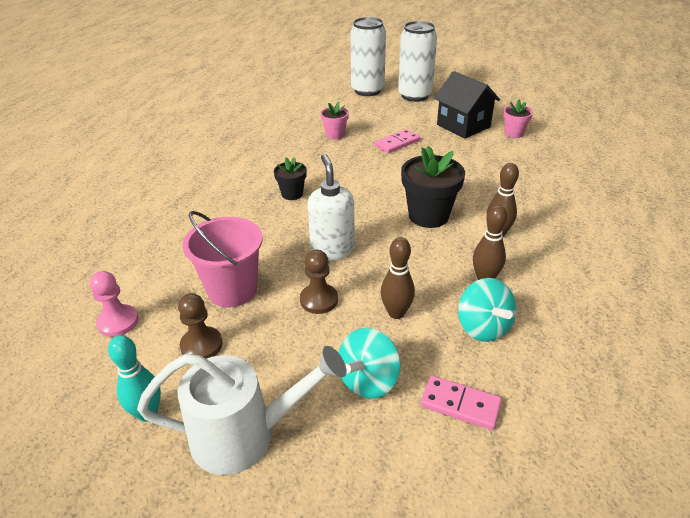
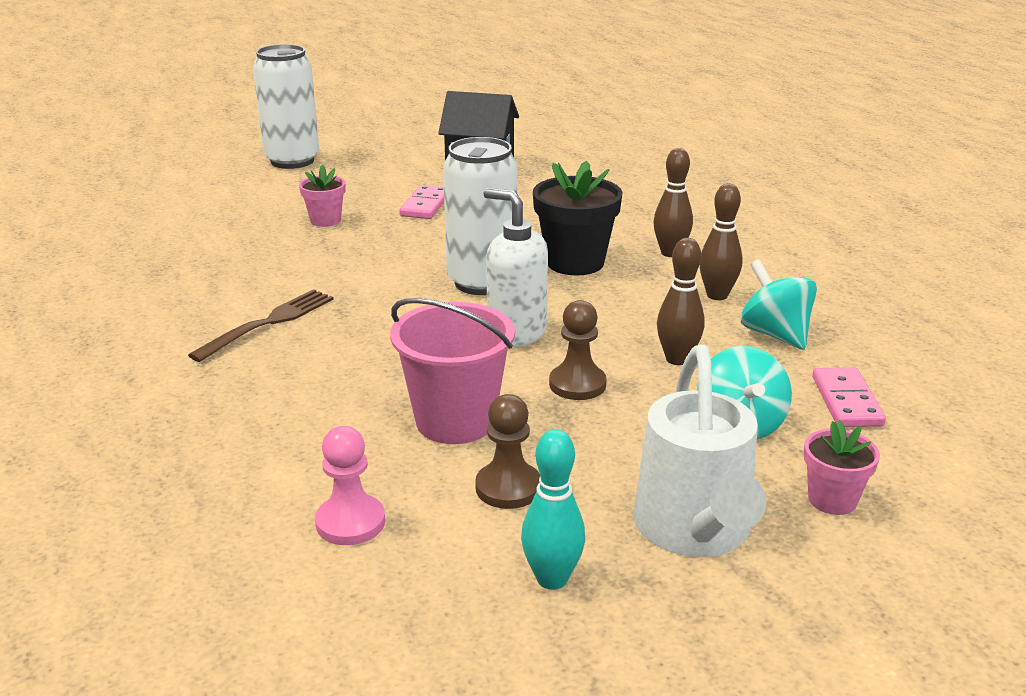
camera: 40 degrees left, 10 degrees down
(231, 188) = (268, 323): none -> brown fork
(246, 435) = (695, 532): white watering can -> white watering can turned 135 degrees clockwise
(292, 194) = (370, 299): black flower pot -> none
(414, 96) = (369, 150): white can -> white can (482, 282)
(460, 404) = (846, 401): pink domino -> pink domino turned 75 degrees counterclockwise
(483, 327) = (775, 334): turquoise spinning top -> turquoise spinning top turned 150 degrees counterclockwise
(513, 133) = (549, 157): pink flower pot -> pink flower pot (832, 500)

